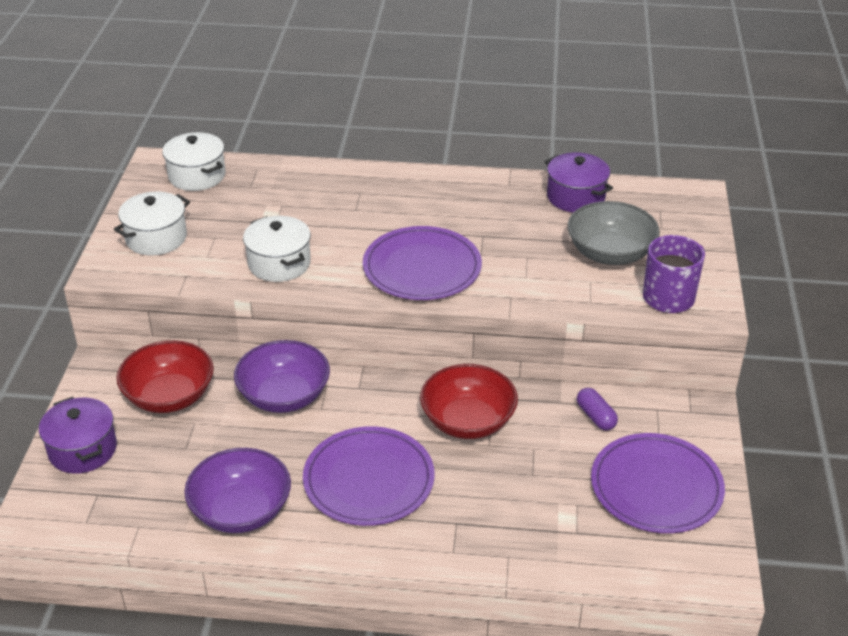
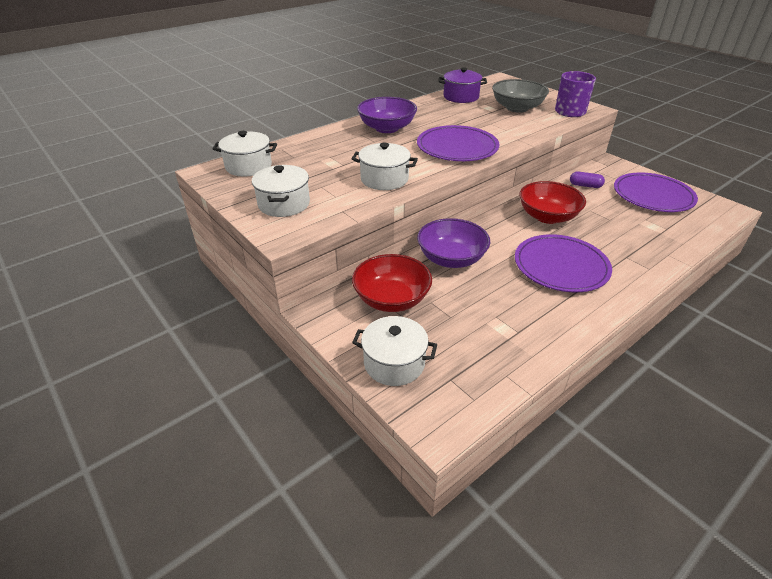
camera: 45 degrees left, 0 degrees up
(82, 450) = (394, 363): purple pot -> white pot
(241, 510) = (538, 323): purple bowl -> purple bowl (387, 128)

